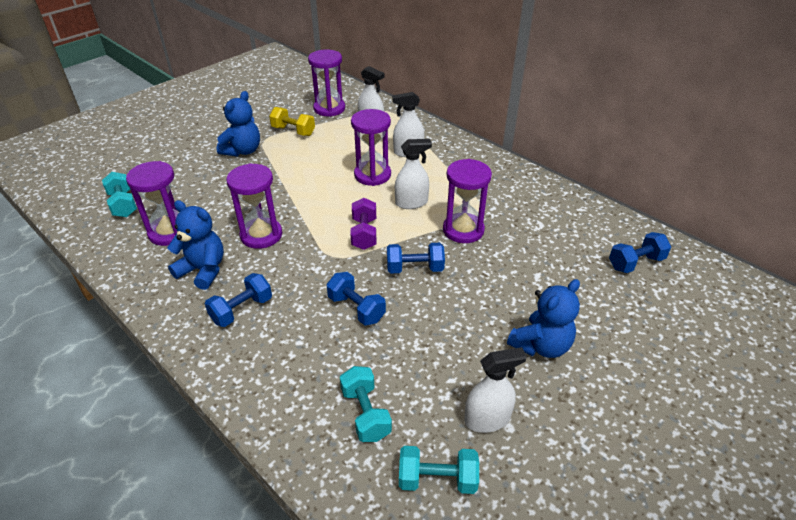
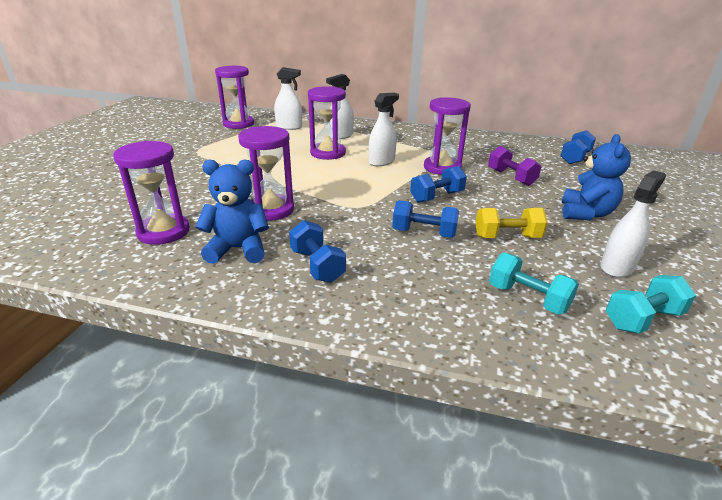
camera: 30 degrees left, 10 degrees down
(123, 204) = (77, 225): turquoise dumbbell -> none
(242, 310) = (317, 266): blue dumbbell -> blue dumbbell turned 45 degrees counterclockwise
(243, 151) = (182, 161): blue teddy bear -> none
(293, 131) = (220, 141): yellow dumbbell -> yellow dumbbell (507, 237)
(364, 234) = (367, 187): purple dumbbell -> purple dumbbell (511, 177)

